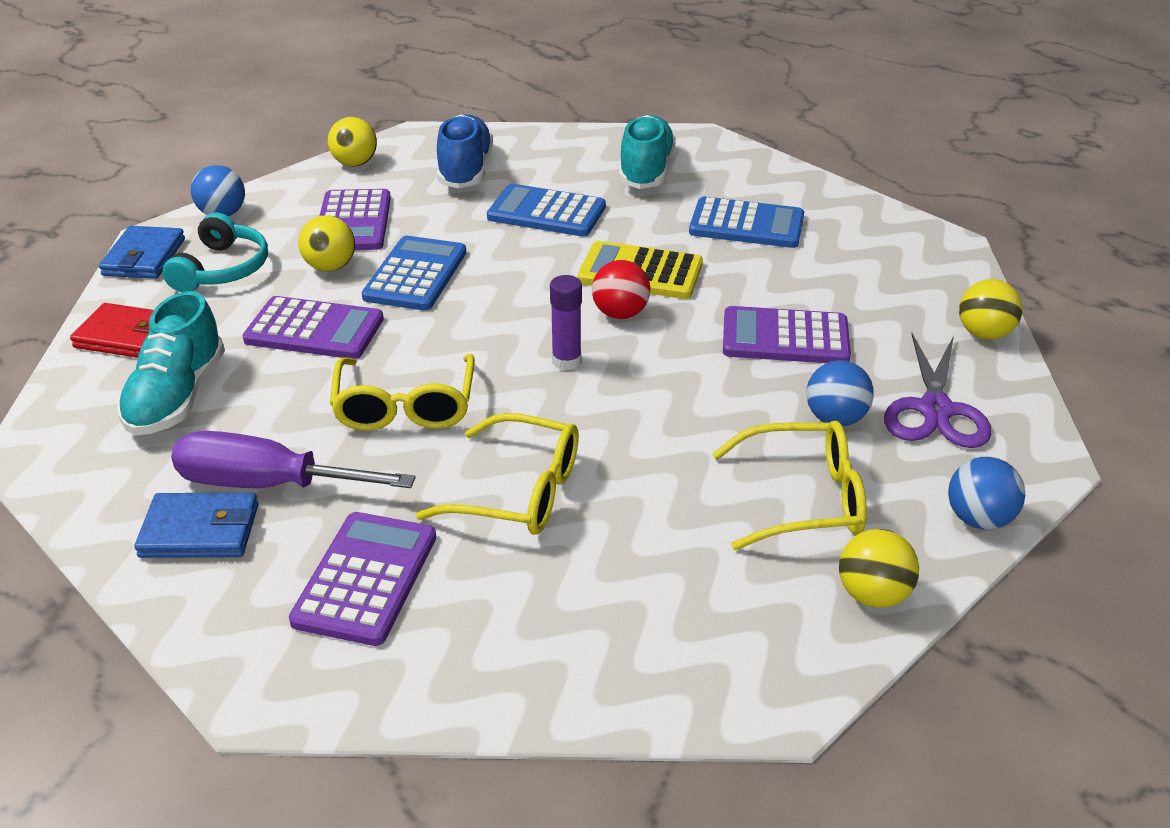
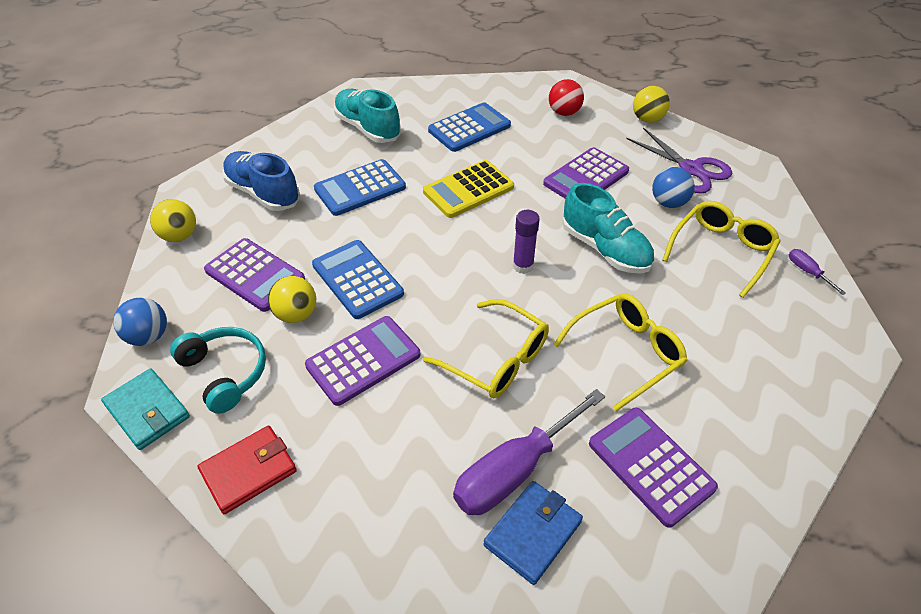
camera: 50 degrees left, 10 degrees up
(144, 257) = (147, 411): blue wallet -> turquoise wallet
(177, 397) = (363, 476): turquoise shoe -> turquoise shoe (605, 249)
(620, 313) = (500, 220): red ball -> red ball (564, 112)
(872, 594) = (807, 272): yellow ball -> purple screwdriver
(978, 519) = (779, 207): blue ball -> none

